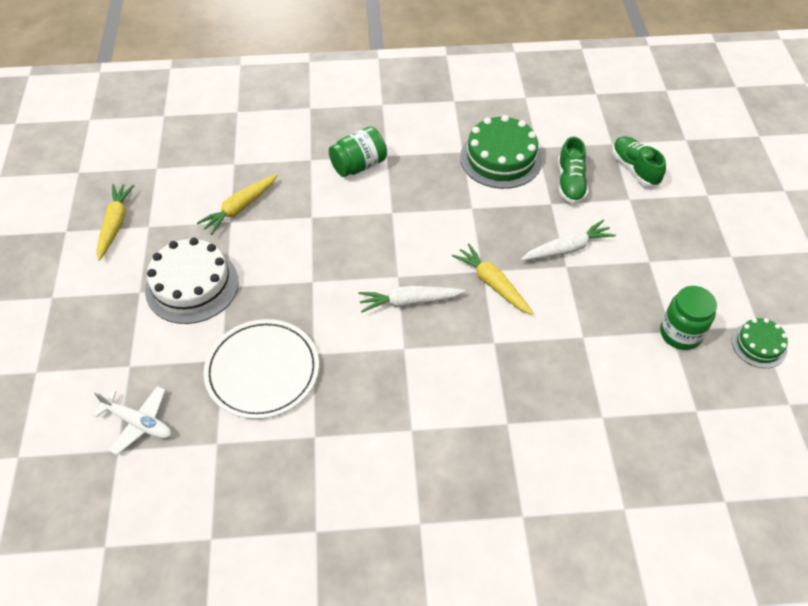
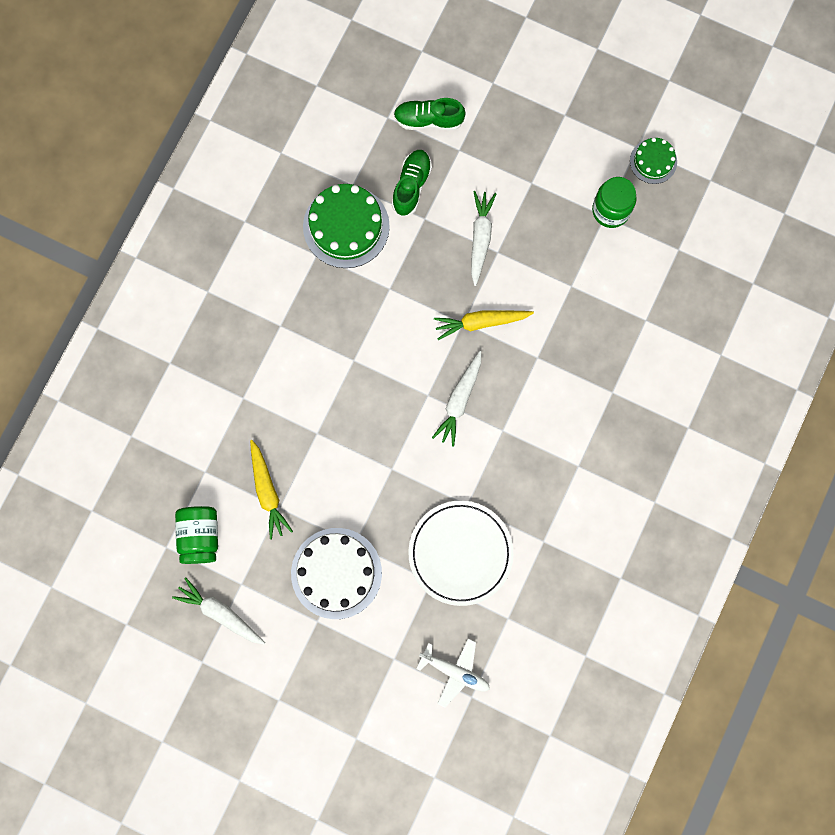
camera: 60 degrees left, 25 degrees up
(115, 224) = (220, 613): yellow carrot -> white carrot
(138, 423) = (455, 672): white plane -> white plane turned 60 degrees clockwise
(359, 165) = (277, 358): green jar -> green jar (200, 536)
(570, 183) = (411, 186): green shoe -> green shoe turned 105 degrees counterclockwise

